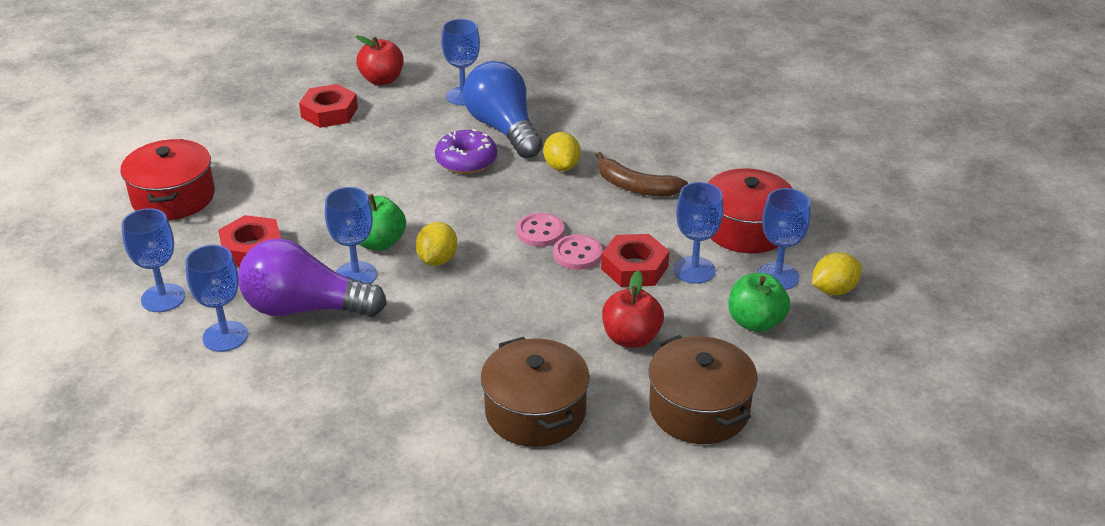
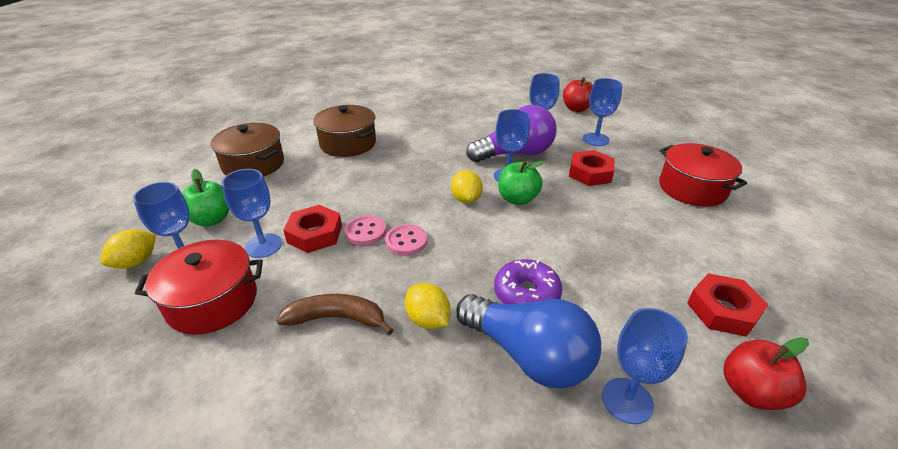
camera: 155 degrees right, 0 degrees up
(631, 338) = (304, 188): red apple -> red apple (576, 109)

